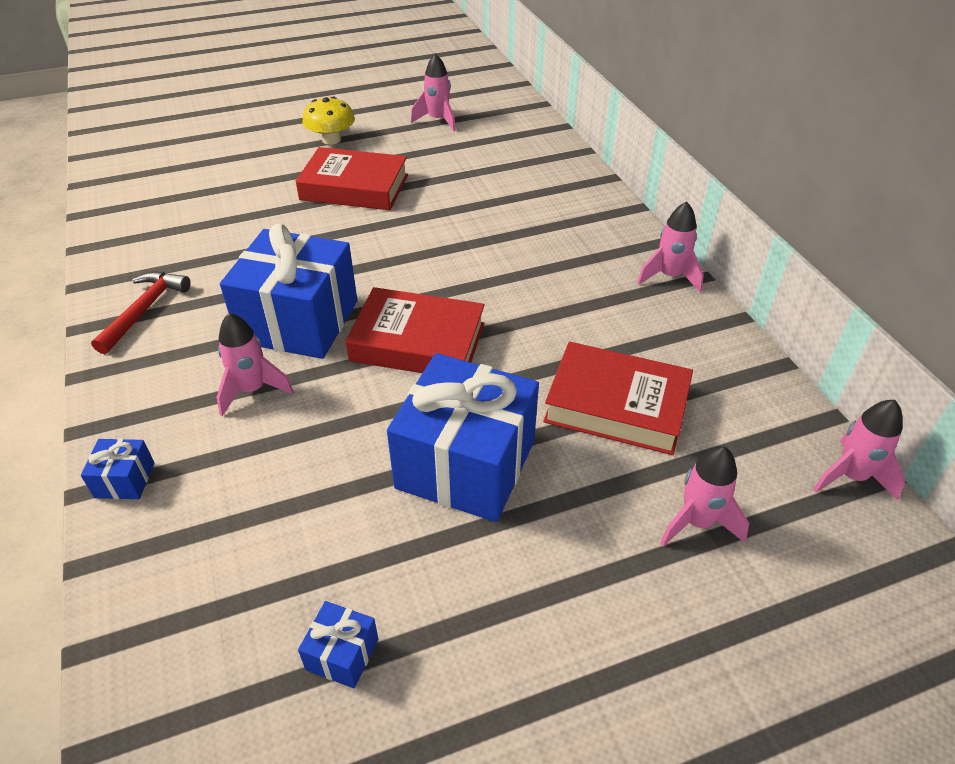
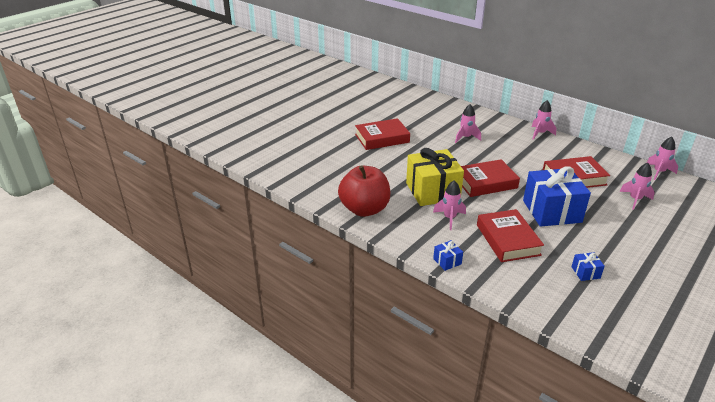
camera: 30 degrees left, 10 degrees down
(144, 310) = (364, 209): red hammer -> red apple
(292, 488) = (508, 240): none -> red book
(299, 321) = (432, 191): blue gift -> yellow gift
(331, 140) = (343, 123): yellow mushroom -> none
(438, 120) = (378, 103): pink rocket -> pink rocket (465, 138)

